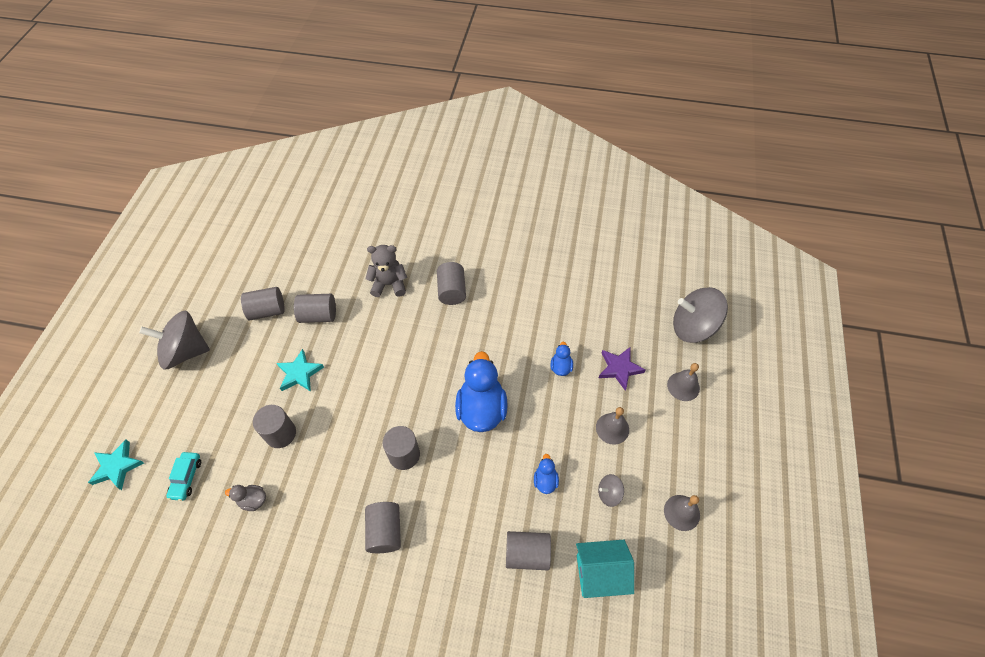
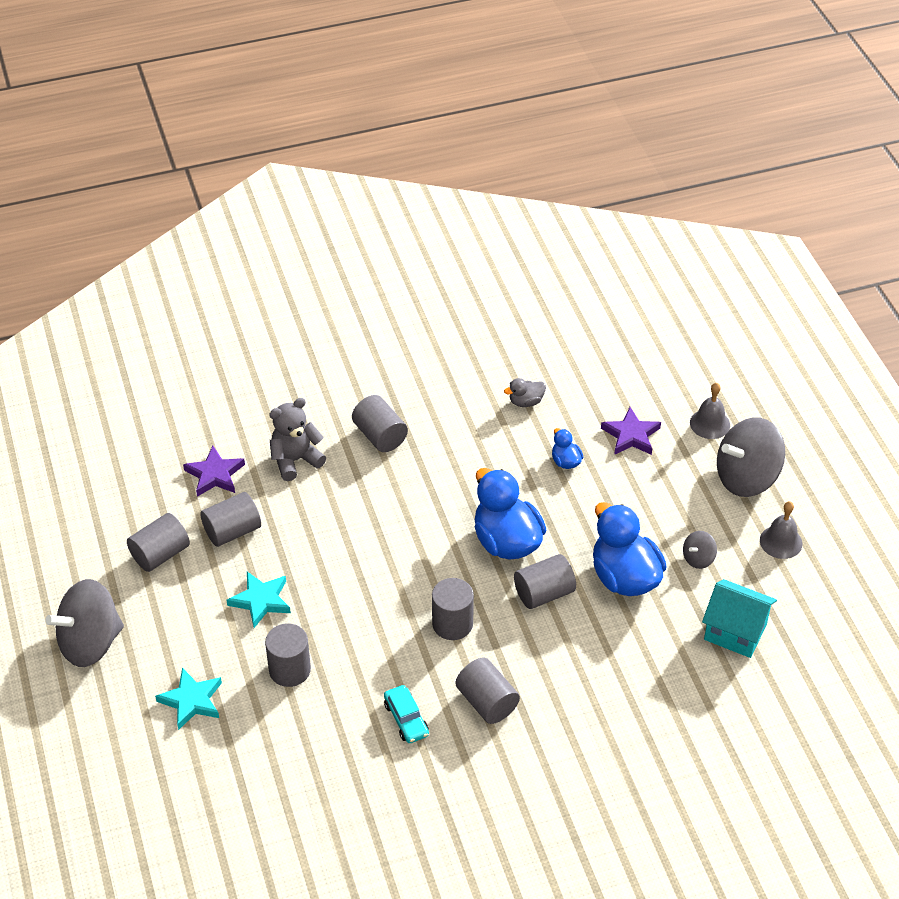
camera: 30 degrees left, 10 degrees down
(117, 466) = (113, 793): turquoise star -> turquoise star (191, 701)
(186, 478) = (212, 763): turquoise car -> turquoise car (406, 719)
(253, 500) = (312, 745): grey duck -> grey duck (526, 402)
(336, 272) = (215, 475): none -> purple star
(527, 554) = (651, 650): grey cylinder -> grey cylinder (544, 593)
(545, 480) = (624, 577): blue duck -> blue duck, size x2.17
(600, 573) = (735, 632): turquoise house -> turquoise house turned 60 degrees clockwise
(612, 428) = (662, 497): grey bell -> none
(693, 327) = (683, 359): grey spinning top -> grey spinning top (746, 477)

